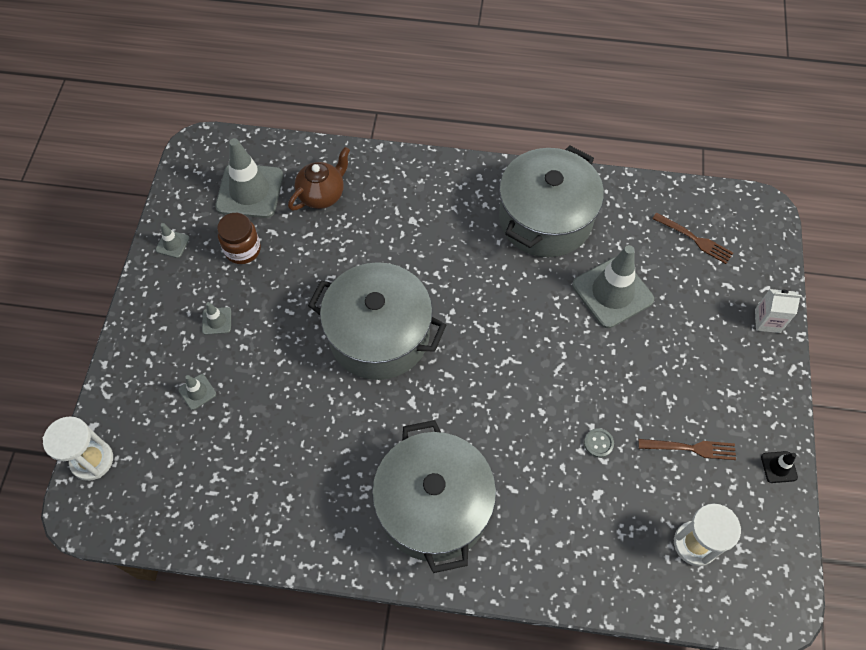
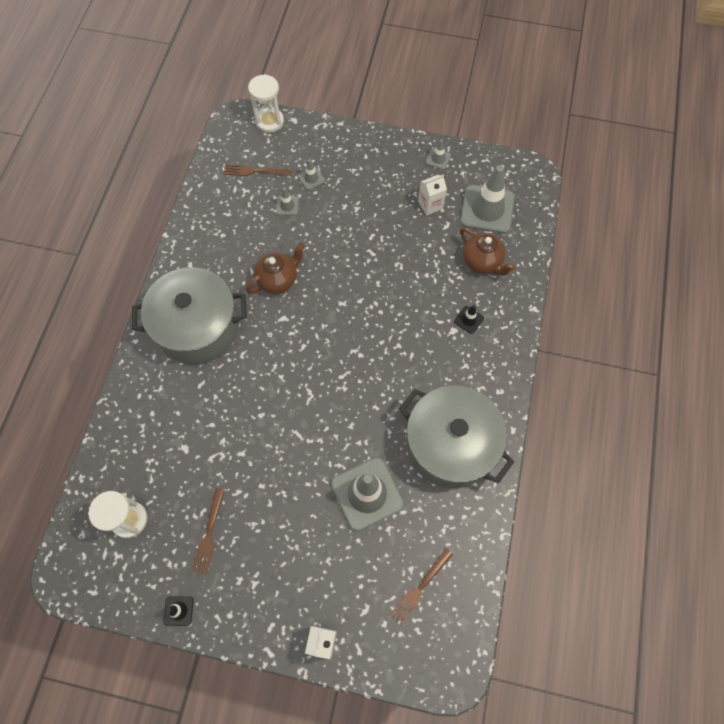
camera: 95 degrees right, 5 degrees up
(182, 469) = (254, 171): none -> brown fork
(216, 321) = (368, 189): grey traffic cone -> grey traffic cone (287, 206)
(243, 250) = (430, 205): brown jar -> white carton
(357, 415) = (278, 280): none -> brown teapot
(379, 335) = (344, 298): grey pot -> none
(397, 206) = (468, 320): none -> black traffic cone
(598, 443) = (226, 456): grey button -> none

